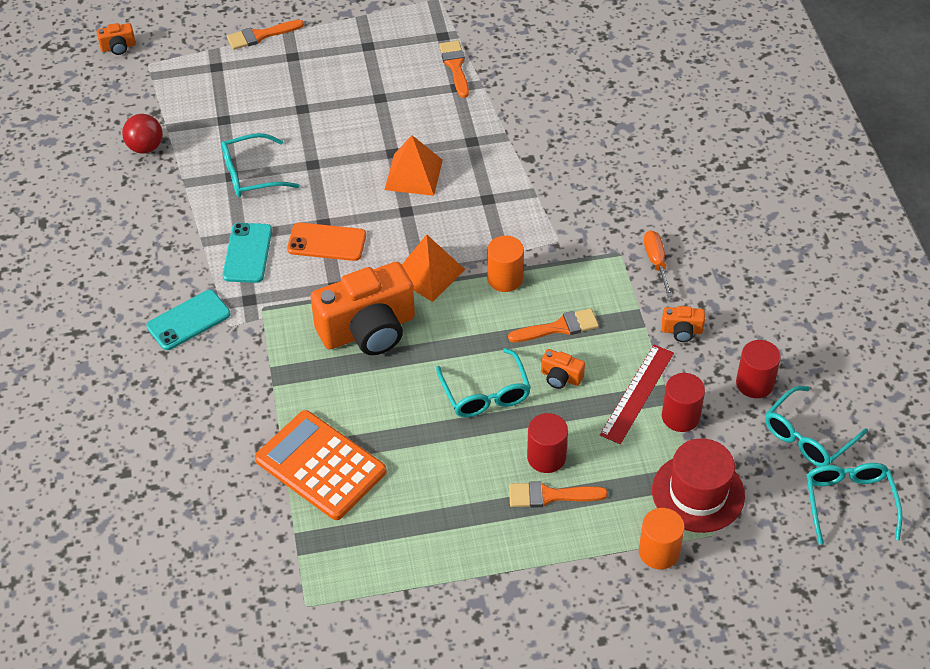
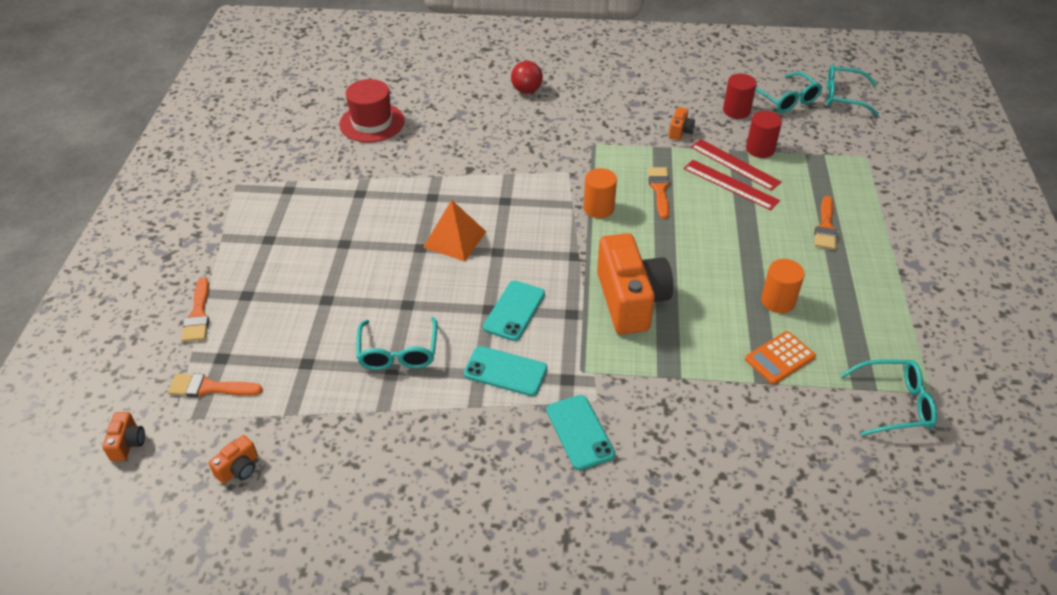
camera: 75 degrees left, 5 degrees down
(145, 147) = (311, 437): red ball -> red ball (526, 90)
(320, 466) = (780, 358): orange calculator -> orange calculator, size x0.58
(327, 242) = (514, 311): orange phone -> turquoise phone
(428, 273) = (576, 251): orange pyramid -> none
(455, 66) = (333, 189): orange brush -> orange brush (209, 388)
(485, 393) = (718, 242): turquoise glasses -> turquoise glasses (893, 404)
(546, 457) = (788, 221): red cylinder -> none
(560, 377) = (711, 198): orange camera -> orange camera (239, 468)
(595, 393) = (730, 184): none -> red ruler
(656, 262) = (608, 129): orange screwdriver -> none
(659, 552) = (880, 184): orange cylinder -> orange cylinder (778, 301)
(698, 493) = (829, 156): red hat -> red hat (372, 122)

